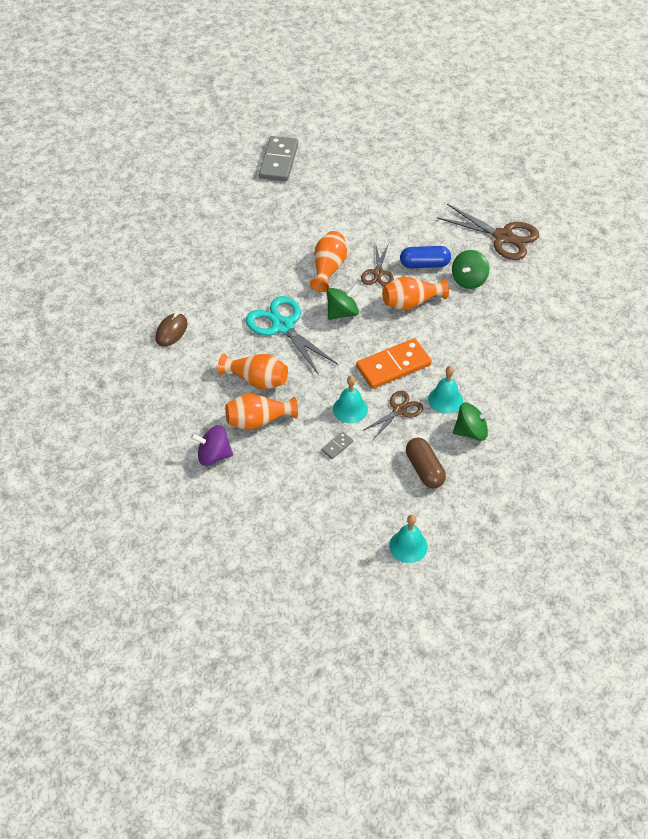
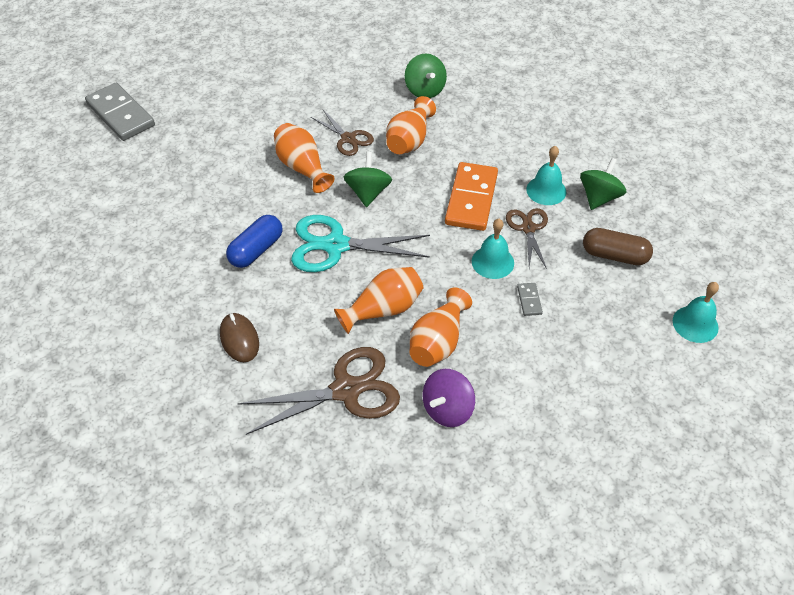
camera: 50 degrees left, 0 degrees up
(424, 264) = (374, 104): blue capsule -> blue capsule (256, 250)
(503, 237) = (401, 40): brown scissors -> brown scissors (346, 390)

